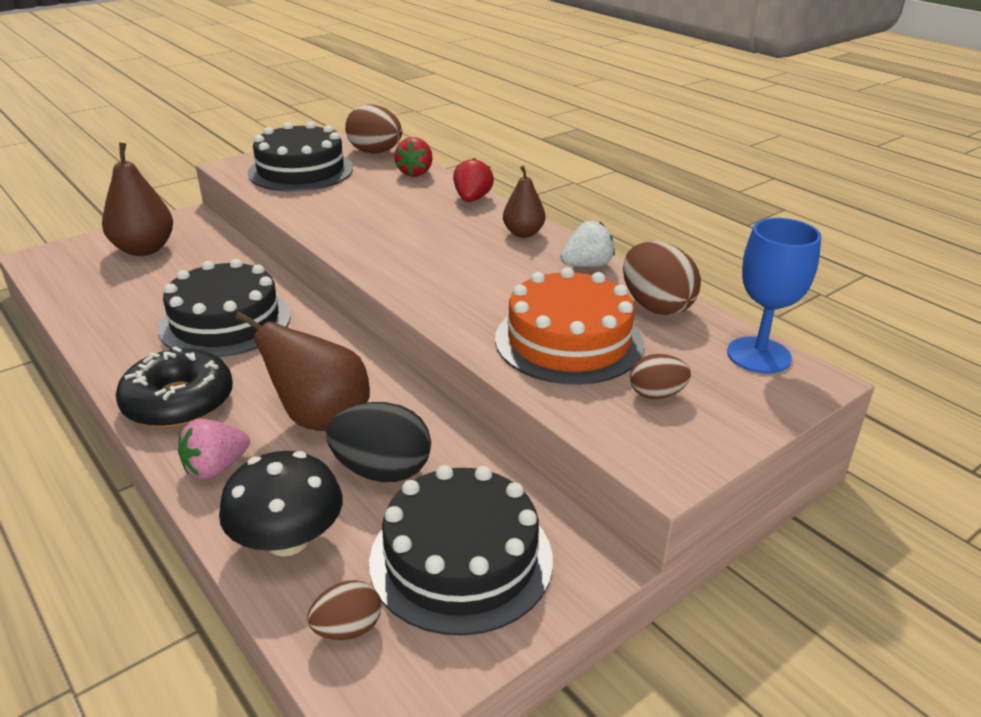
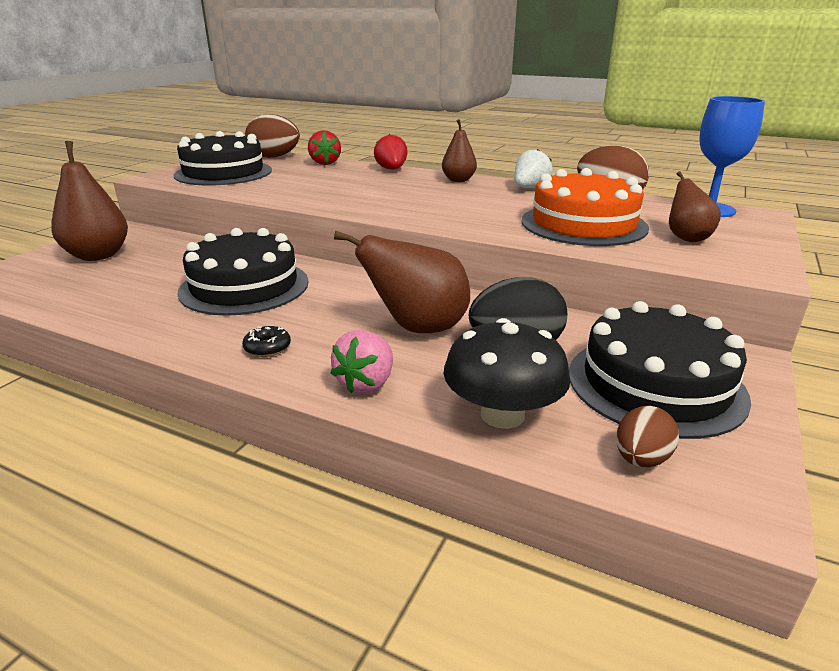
camera: 25 degrees left, 5 degrees down
(178, 402) = (267, 348): black donut -> black donut, size x0.41
(656, 394) = (686, 238): brown egg -> brown pear

